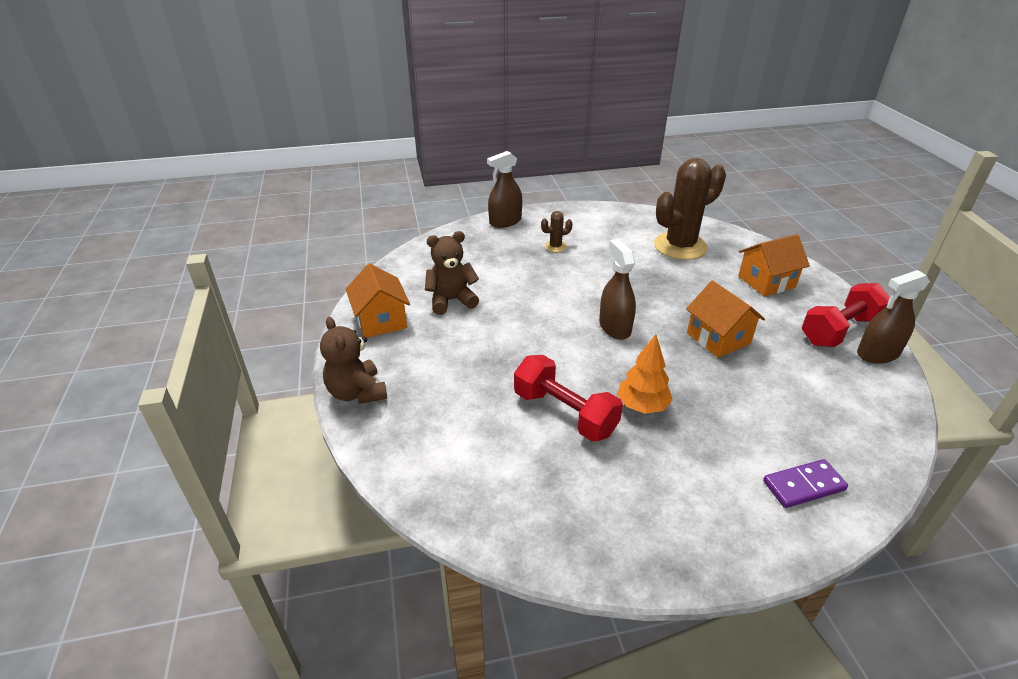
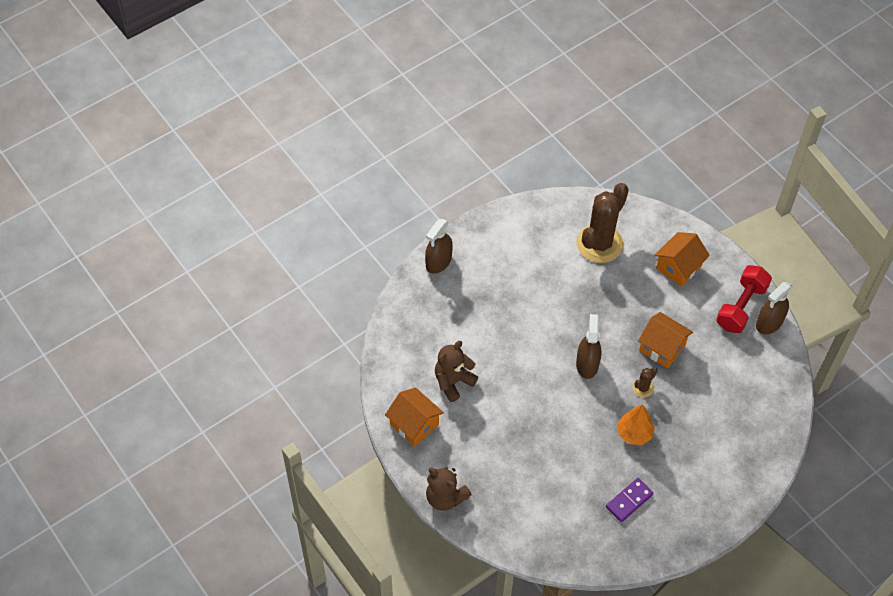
camera: 25 degrees left, 20 degrees up
(555, 246) = (499, 282): brown cactus -> brown cactus (643, 388)
(565, 413) = (589, 459): red dumbbell -> none
(614, 327) = (587, 364): brown spray bottle -> brown spray bottle turned 45 degrees clockwise
(803, 485) = (745, 458): purple domino -> purple domino (629, 501)

